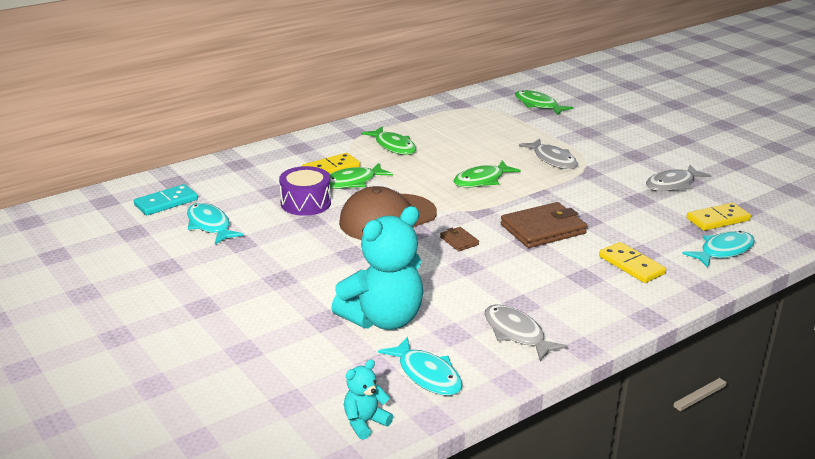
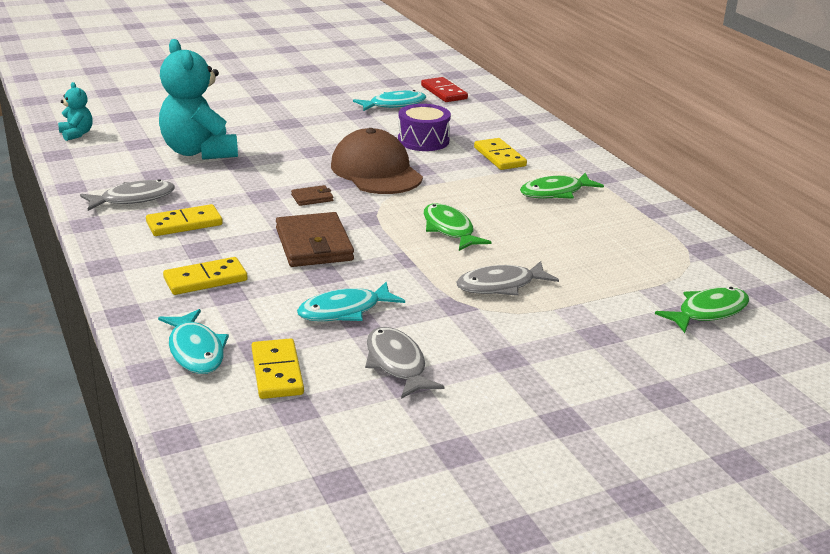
camera: 100 degrees right, 0 degrees up
(166, 202) = (443, 92): turquoise domino -> red domino
(352, 182) = (464, 163): green fish -> none
(427, 375) = (110, 158): turquoise fish -> turquoise fish (344, 311)
(548, 294) = (184, 224): none -> yellow domino

